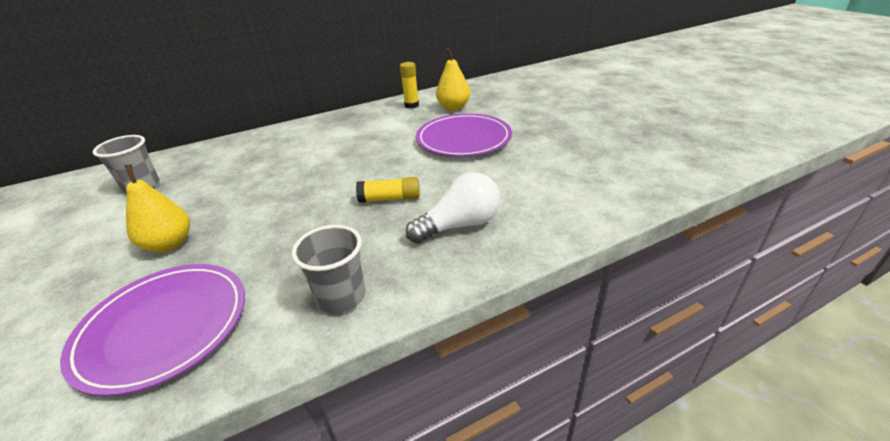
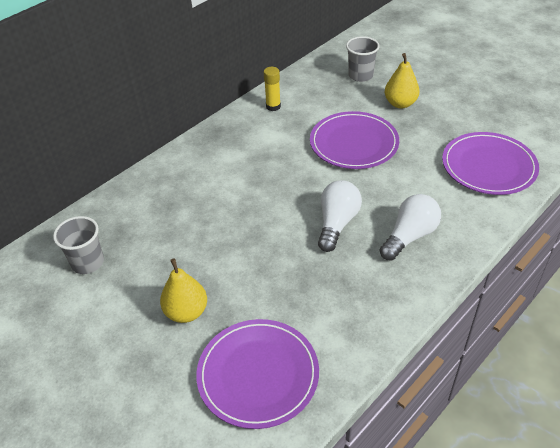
camera: 20 degrees left, 10 degrees up
(341, 297) = (367, 317): grey cup -> grey cup (360, 75)
(390, 198) = (337, 223): yellow glue stick -> white light bulb
(453, 107) = (317, 103): yellow pear -> yellow pear (400, 103)
(601, 178) = (488, 166): none -> purple plate

